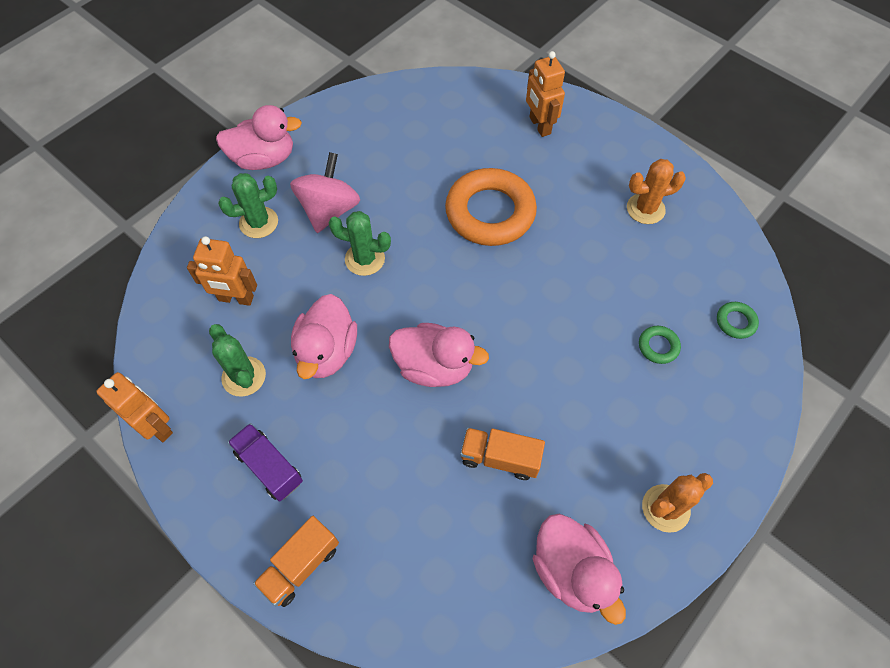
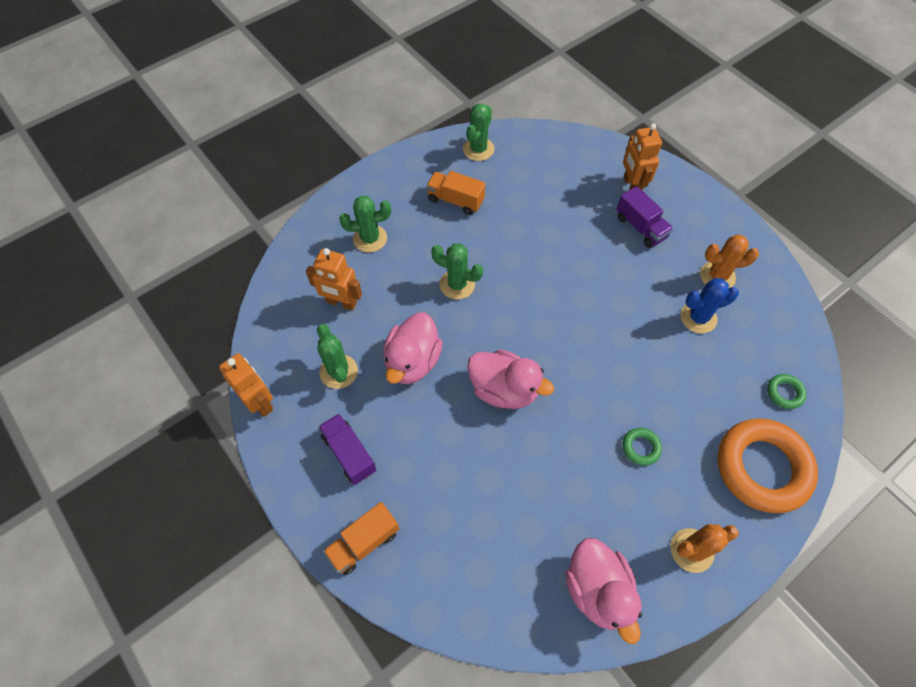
camera: 10 degrees right, 0 degrees up
(264, 159) = (382, 183): pink duck -> none
(329, 210) = (432, 236): pink spinning top -> none
(366, 108) = (478, 149): none -> green cactus
(490, 212) = (574, 259): orange ring -> orange ring (762, 468)
(500, 458) = (549, 480): orange truck -> orange truck (455, 200)
(556, 168) = (640, 227): none -> purple truck
(632, 256) = (698, 317): none -> blue cactus
(658, 346) = (708, 404): green ring -> green ring (640, 447)

